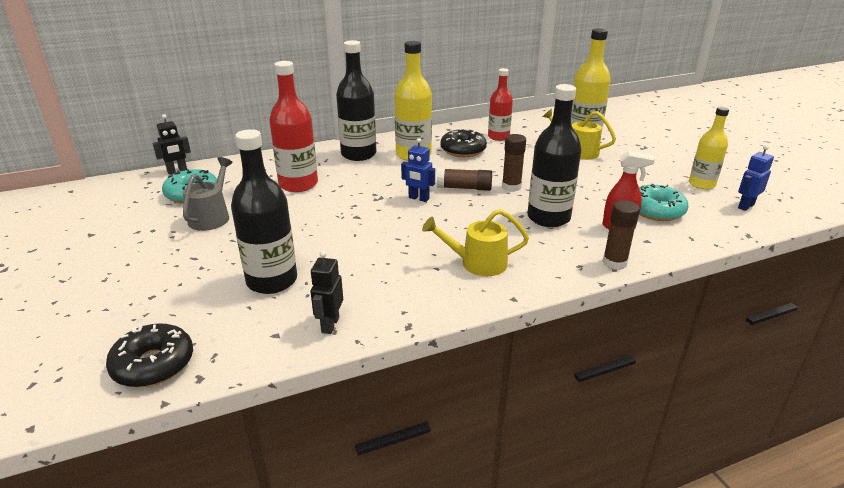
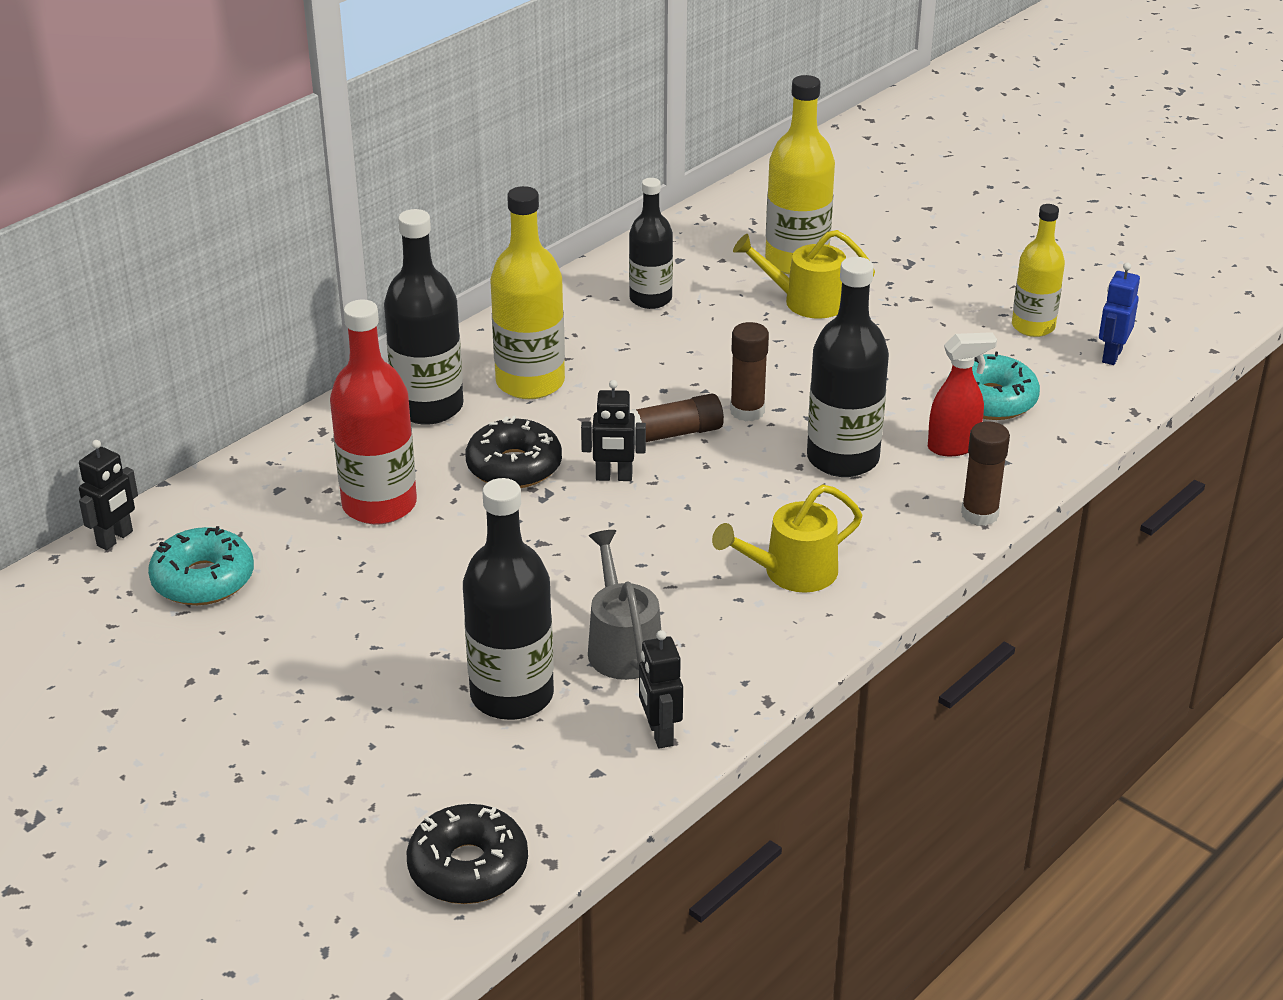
camera: 25 degrees left, 5 degrees up
(211, 217) = (291, 615): grey watering can -> grey watering can (622, 646)
(418, 198) = (614, 477): blue robot -> black robot
(463, 150) = (610, 348): black donut -> black donut (514, 467)
(498, 137) = (650, 299): red bottle -> black bottle

